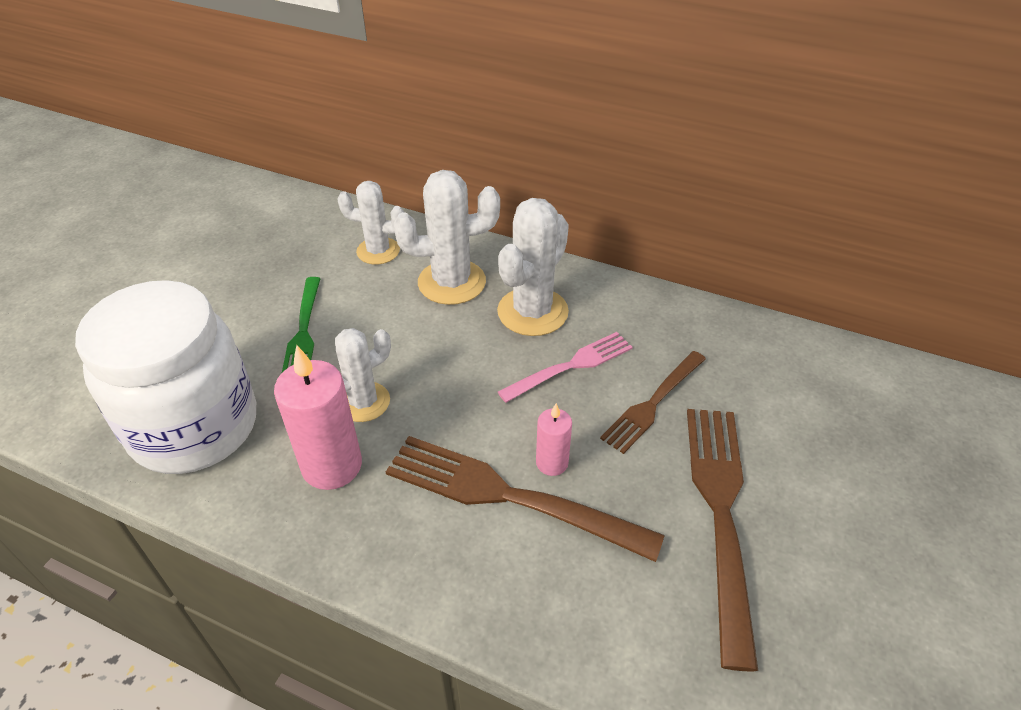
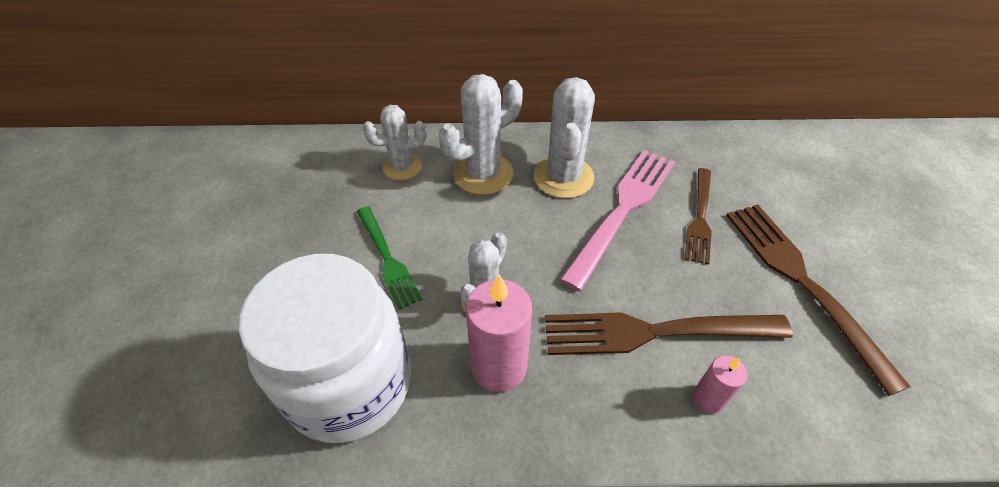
camera: 25 degrees left, 5 degrees up
(552, 463) = (665, 292): pink candle -> pink candle (708, 399)
(570, 366) = (622, 210): pink fork -> pink fork, size x1.63

